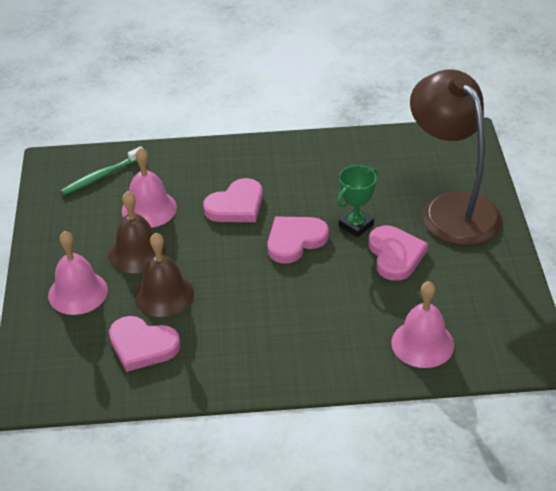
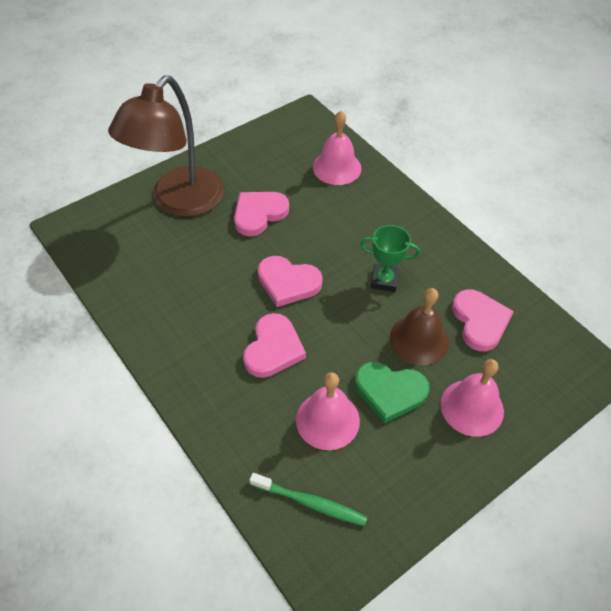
camera: 125 degrees left, 10 degrees up
(137, 252) = (390, 392): brown bell -> green heart
(236, 205) = (273, 349): pink heart -> pink heart turned 90 degrees clockwise
(356, 225) = (240, 251): green trophy -> green trophy (384, 280)

